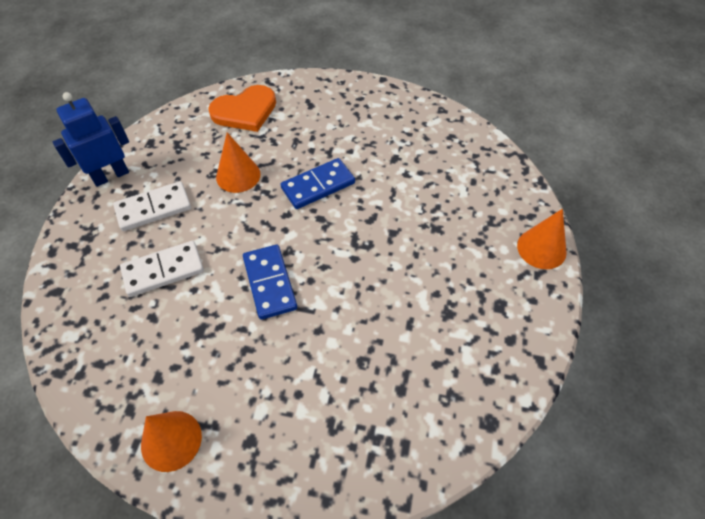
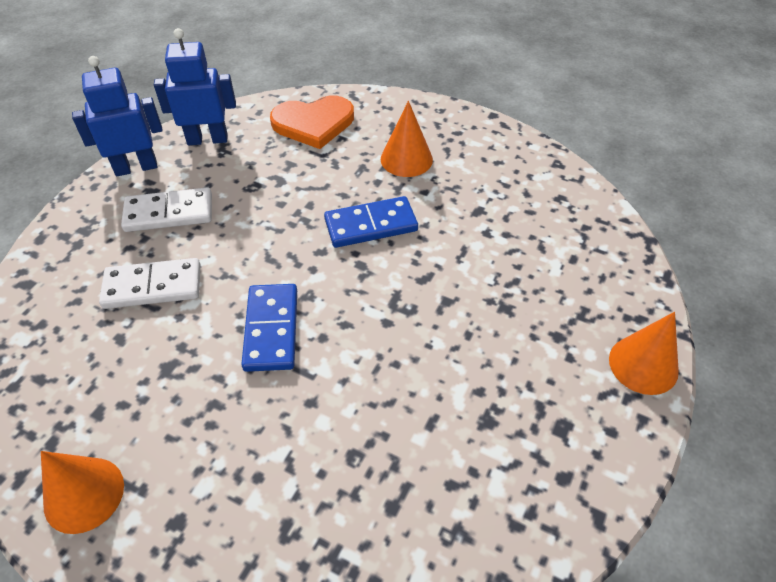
camera: 15 degrees right, 5 degrees down
(162, 140) = (207, 139): none -> blue robot
(238, 175) = (279, 194): orange cone -> orange cone (406, 159)

